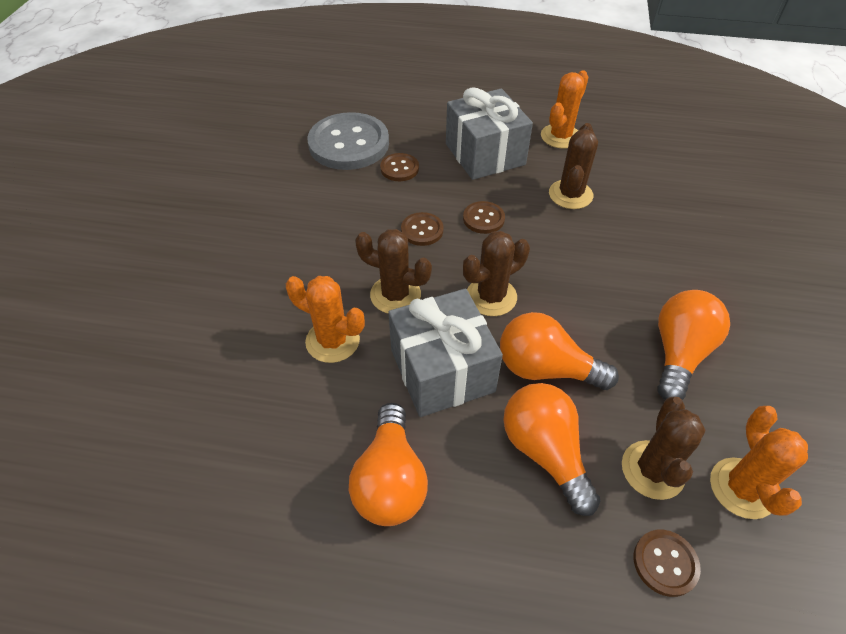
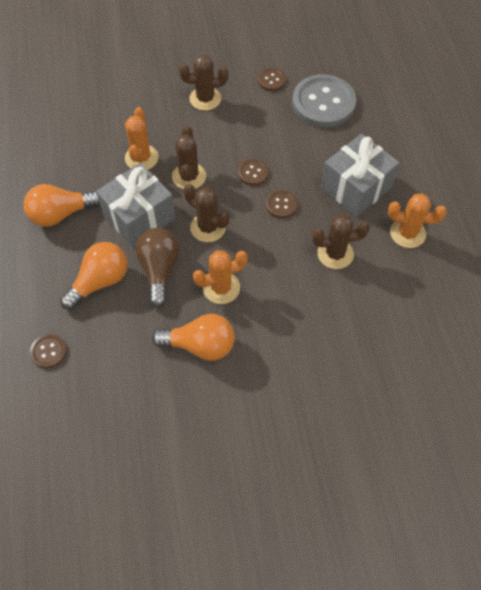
camera: 70 degrees right, 10 degrees up
(399, 168) = (311, 141): brown button -> brown button (271, 80)
(545, 369) = (159, 270): orange light bulb -> brown light bulb
(653, 470) = (105, 339): brown cactus -> brown cactus (205, 99)
(742, 488) = (106, 389): orange cactus -> orange cactus (221, 288)

